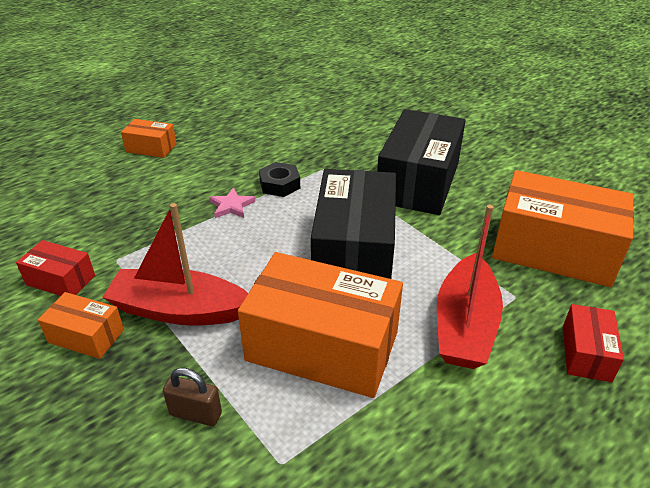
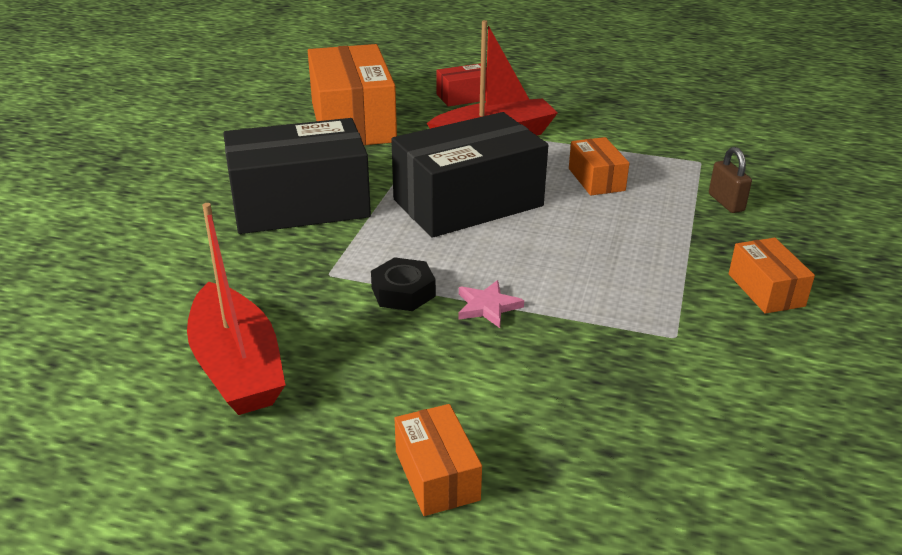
camera: 125 degrees left, 5 degrees down
(60, 280) = (753, 355): red box -> none
(180, 310) = (666, 257): red boat -> red boat (237, 366)
(322, 346) = (596, 179): orange box -> orange box, size x0.48

